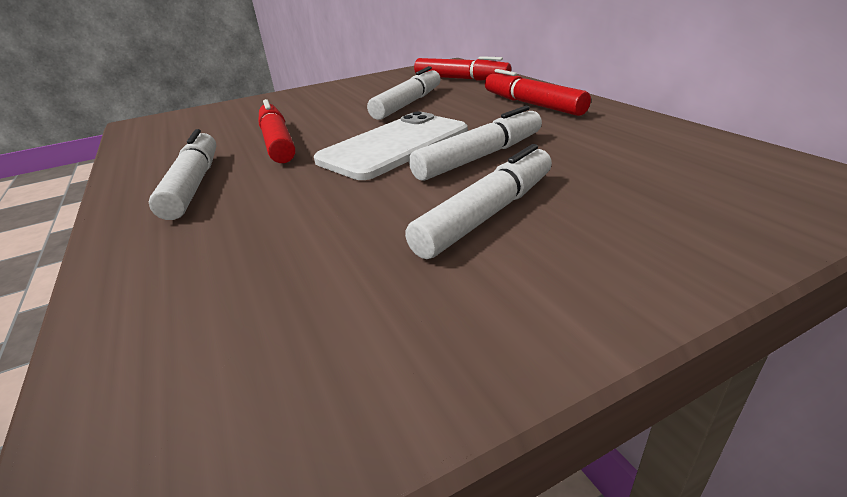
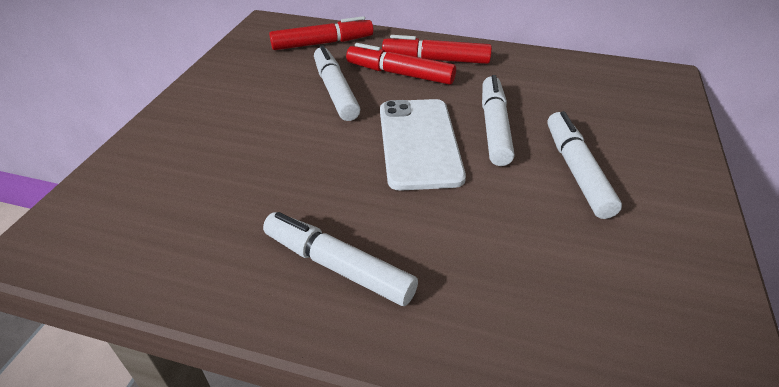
camera: 50 degrees left, 10 degrees up
(277, 142) = (308, 185): red marker -> red marker (400, 74)

